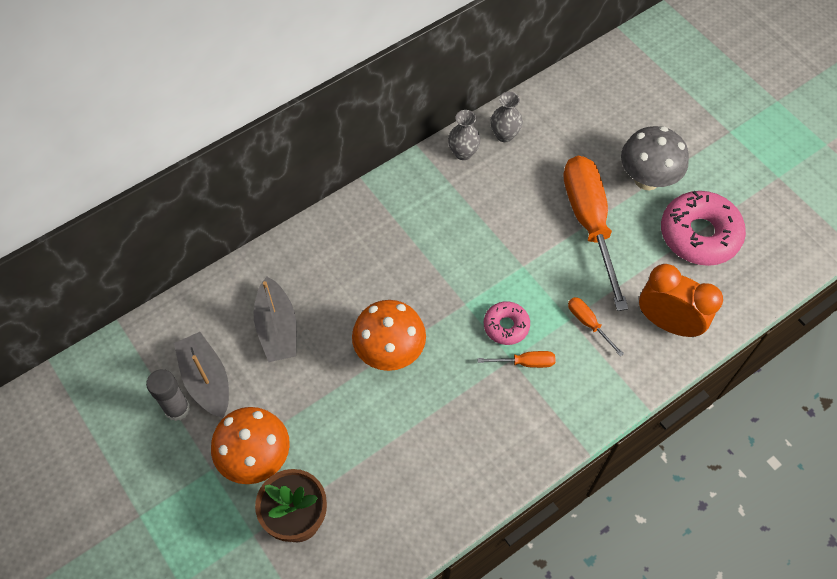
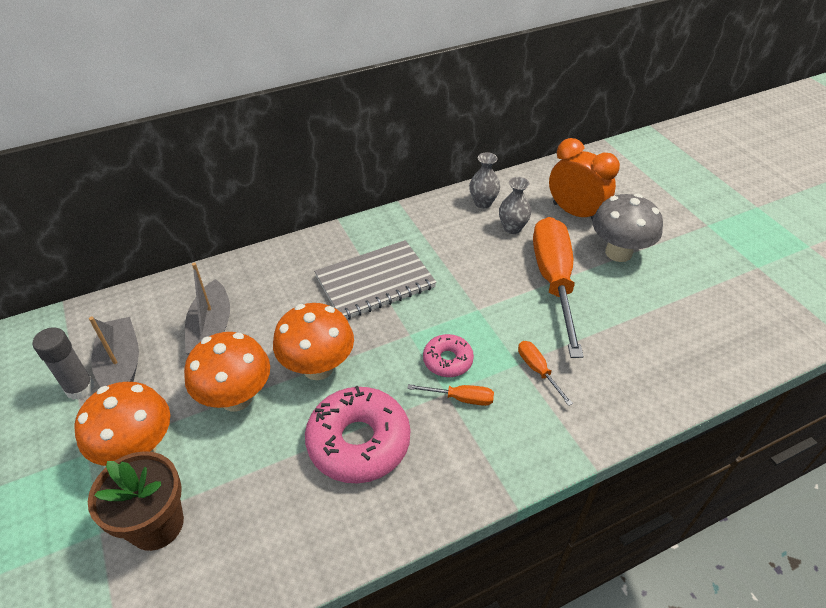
camera: 10 degrees right, 15 degrees down
(325, 394) = (236, 398): none -> orange mushroom
(418, 250) = (375, 282): none -> grey notebook
(463, 153) = (440, 211): grey vase -> grey vase (512, 228)
(667, 323) = (627, 382): orange clock -> orange clock (575, 213)
(699, 234) = (669, 305): pink donut -> pink donut (358, 442)

